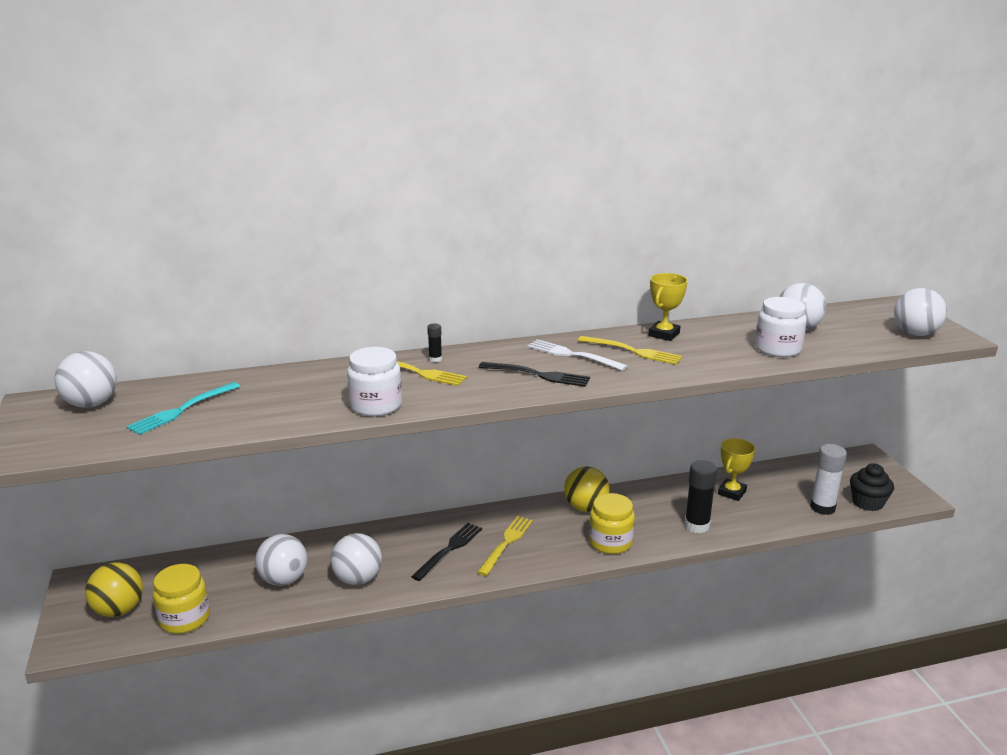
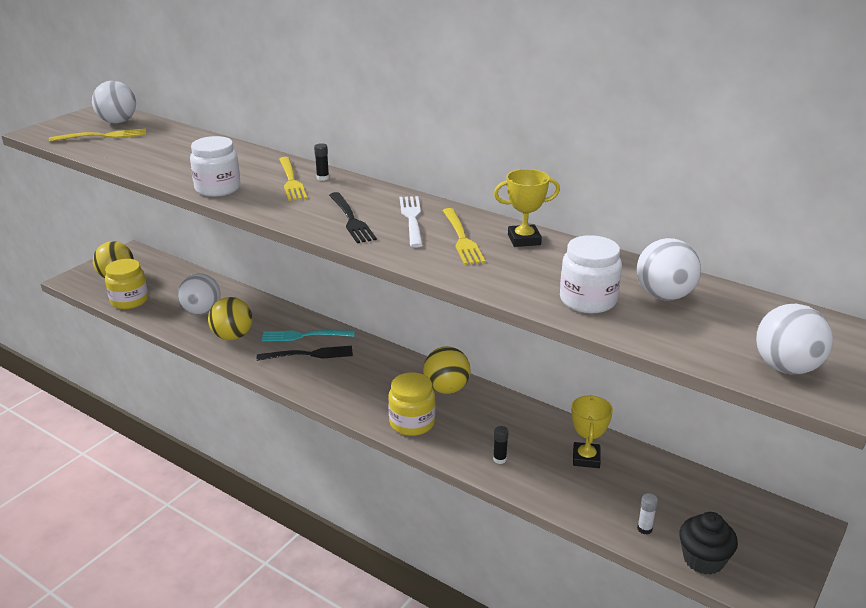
camera: 50 degrees right, 5 degrees up
(182, 410) = (138, 143): turquoise fork -> turquoise fork (303, 336)
(358, 579) = (232, 336): white ball -> yellow ball
(506, 543) = (348, 374): yellow fork -> yellow fork (103, 136)
(697, 525) = (499, 459): black glue stick -> black glue stick, size x0.48
(731, 492) = (586, 458): yellow trophy -> yellow trophy turned 75 degrees counterclockwise
(822, 508) = (644, 529): white glue stick -> white glue stick, size x0.48

